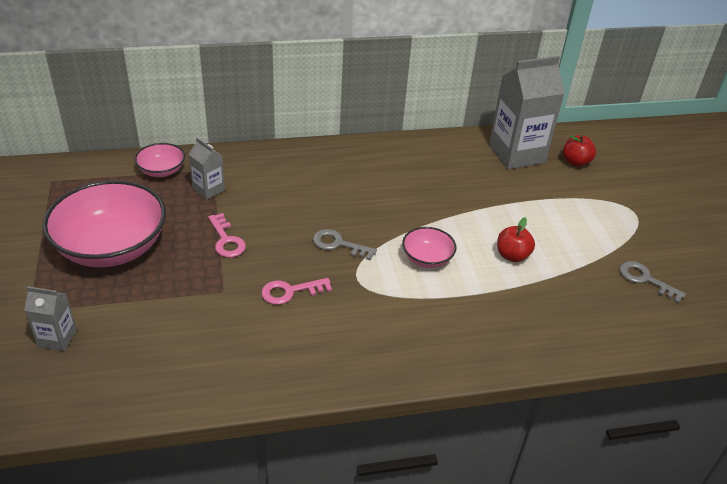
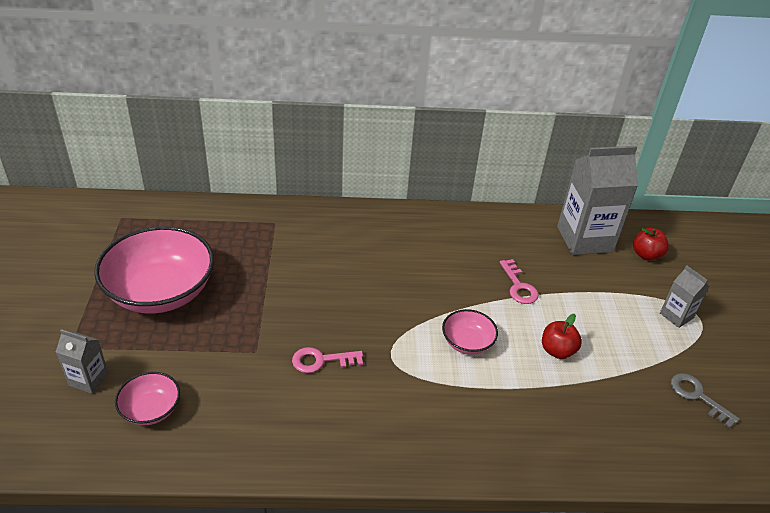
camera: 10 degrees right, 0 degrees up
(162, 171) = (226, 218): pink bowl -> pink bowl (151, 409)
(208, 189) = (266, 243): grey carton -> grey carton (676, 315)
(226, 240) = (271, 298): pink key -> pink key (518, 286)
(338, 244) = (380, 316): grey key -> none

